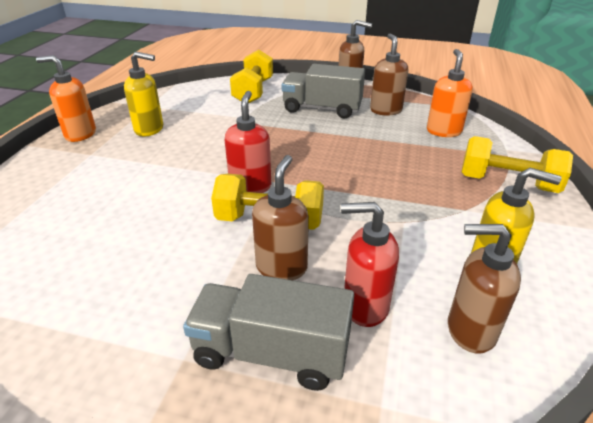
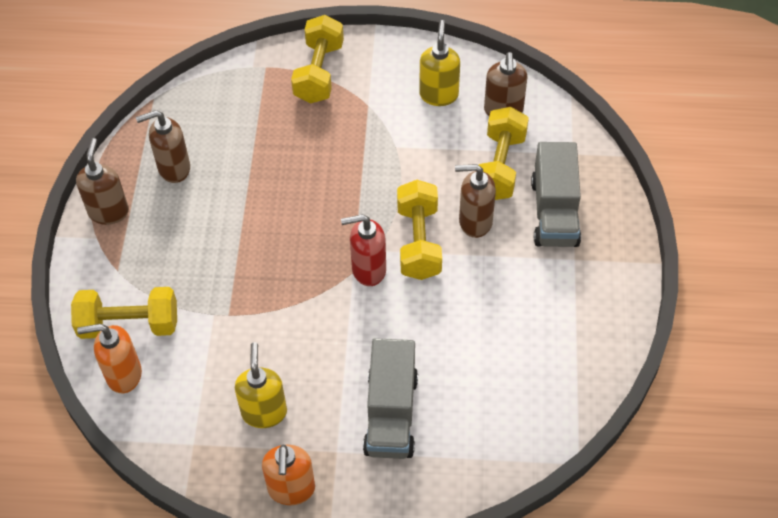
camera: 100 degrees left, 20 degrees up
(322, 109) = (177, 234): grey truck -> grey truck (391, 413)
(364, 306) = (499, 166): red soap dispenser -> yellow dumbbell
(443, 131) = (221, 114): orange soap dispenser -> orange soap dispenser (123, 375)

